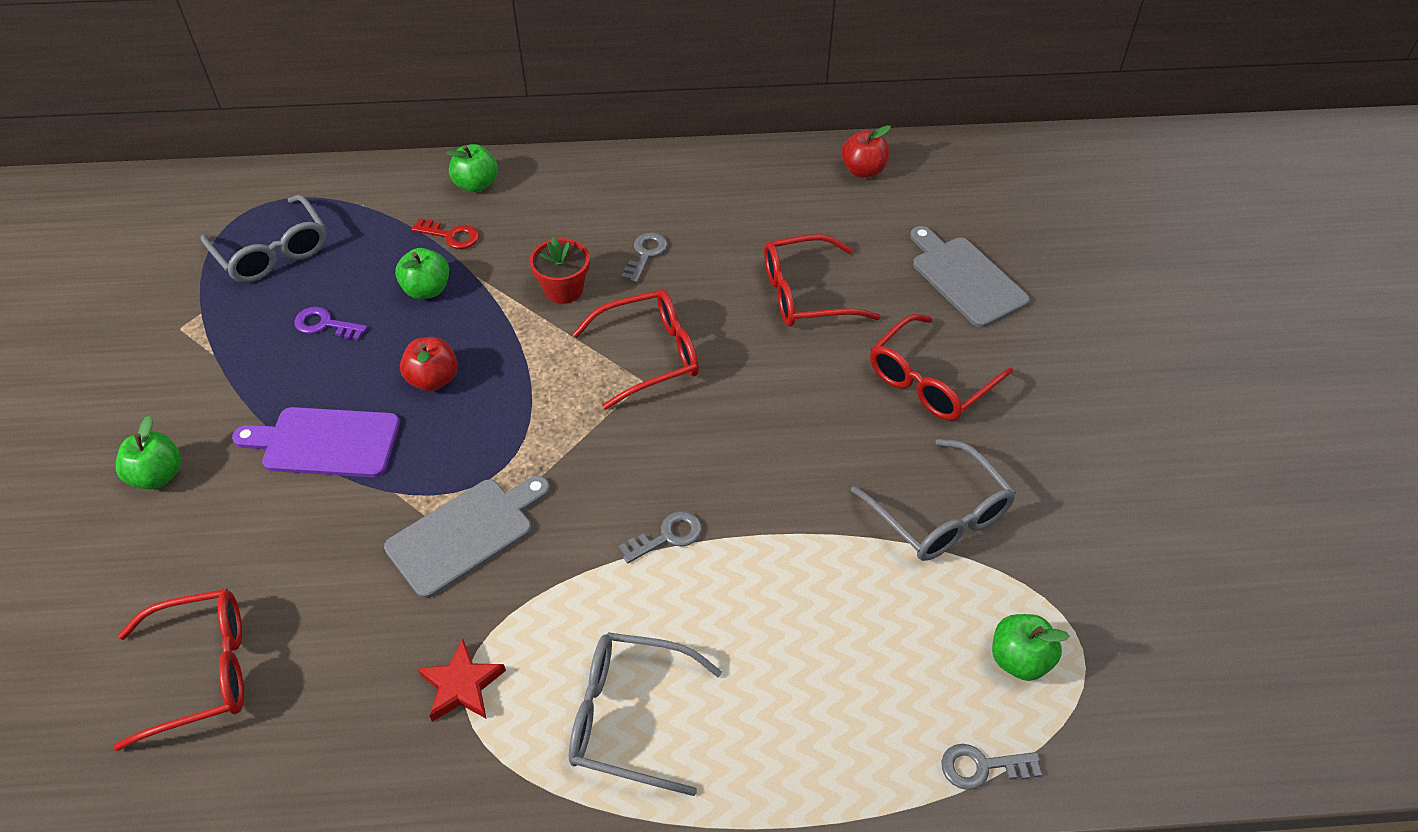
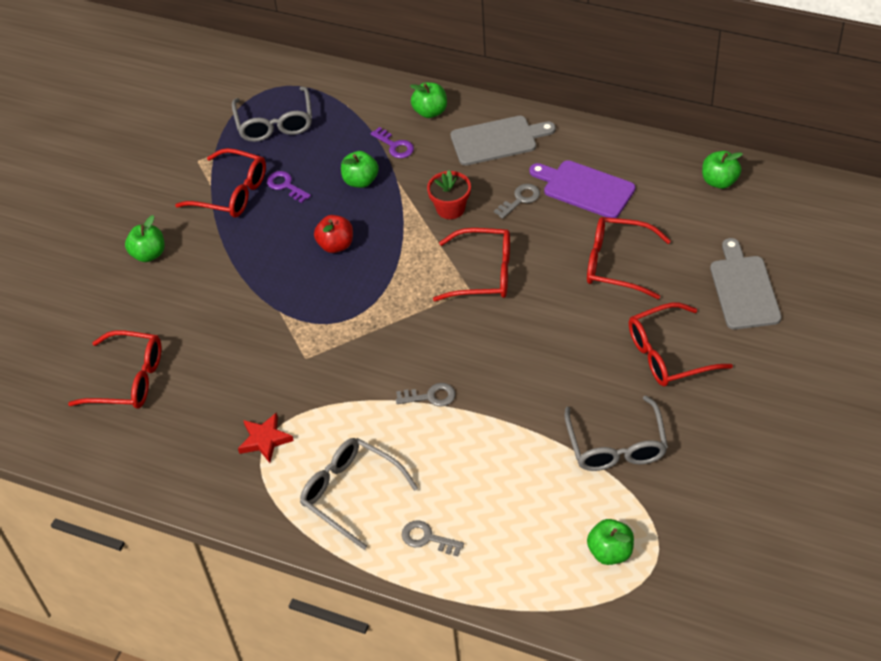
camera: 30 degrees right, 0 degrees up
(250, 355) = (231, 193): none -> red glasses
(325, 442) = (252, 265): purple cutting board -> purple cutting board (585, 188)
(451, 235) = (395, 146): red key -> purple key
(465, 534) = (309, 351): grey cutting board -> grey cutting board (497, 140)
(863, 170) = (719, 181): red apple -> green apple
(981, 767) = (545, 602): grey key -> grey key (427, 538)

